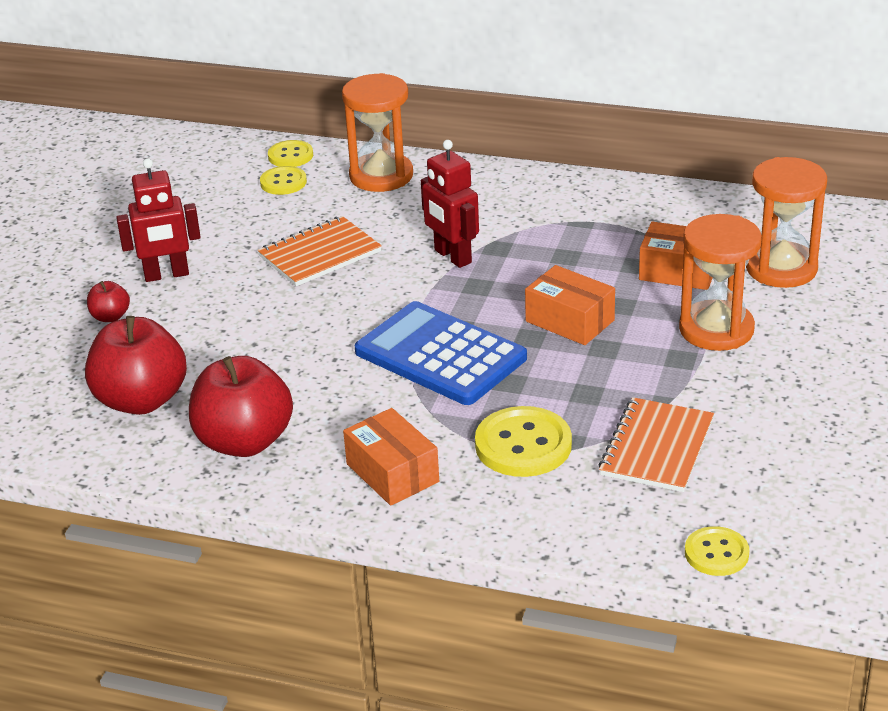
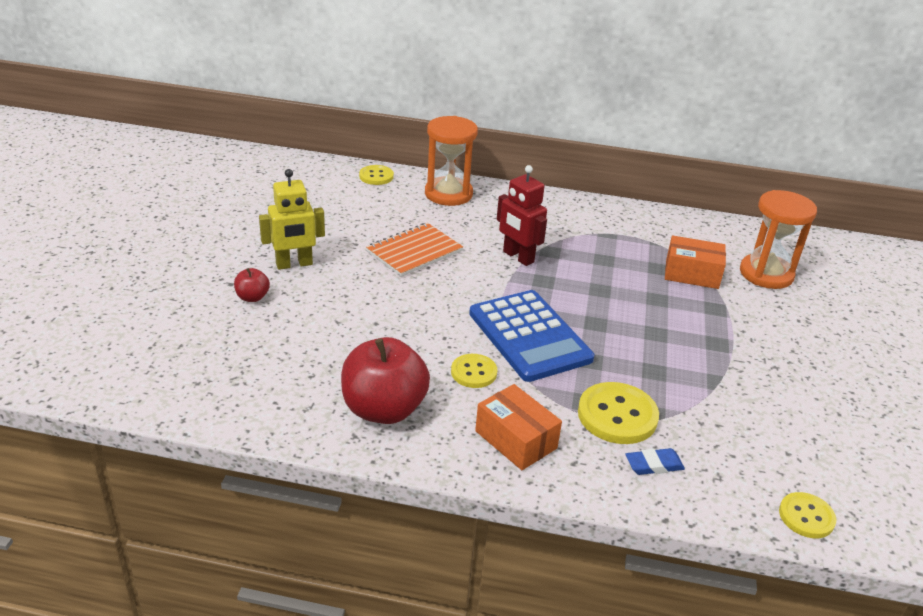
camera: 10 degrees left, 0 degrees up
(141, 400) = (289, 370): red apple -> none
(166, 275) = (294, 264): red robot -> yellow robot
(283, 182) = (374, 196): yellow button -> yellow button (473, 372)
(440, 355) = (529, 336): blue calculator -> blue calculator turned 150 degrees counterclockwise
(550, 499) = (654, 465): none -> blue eraser
(570, 321) = (622, 310): orange box -> none
(657, 447) = (725, 419): orange notebook -> none
(716, 329) = (736, 320): orange hourglass -> none

